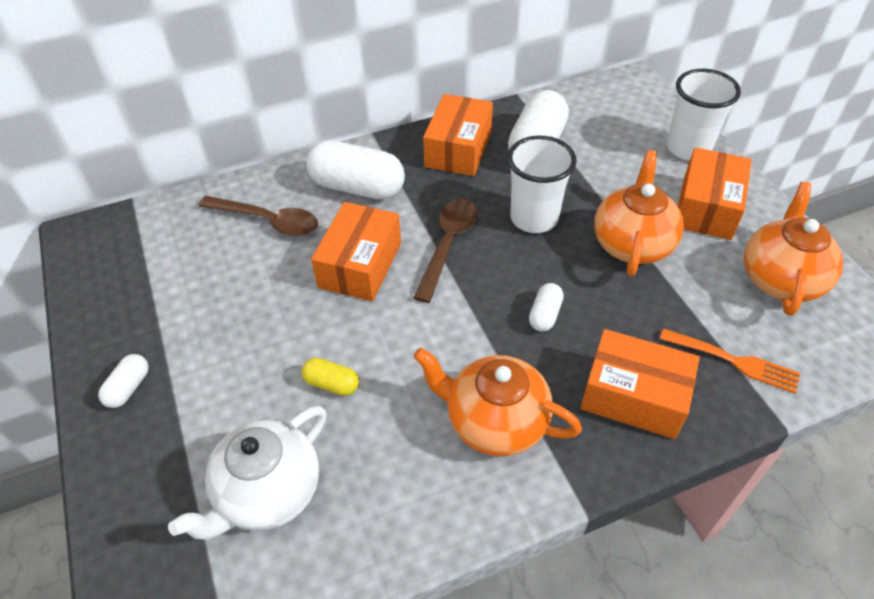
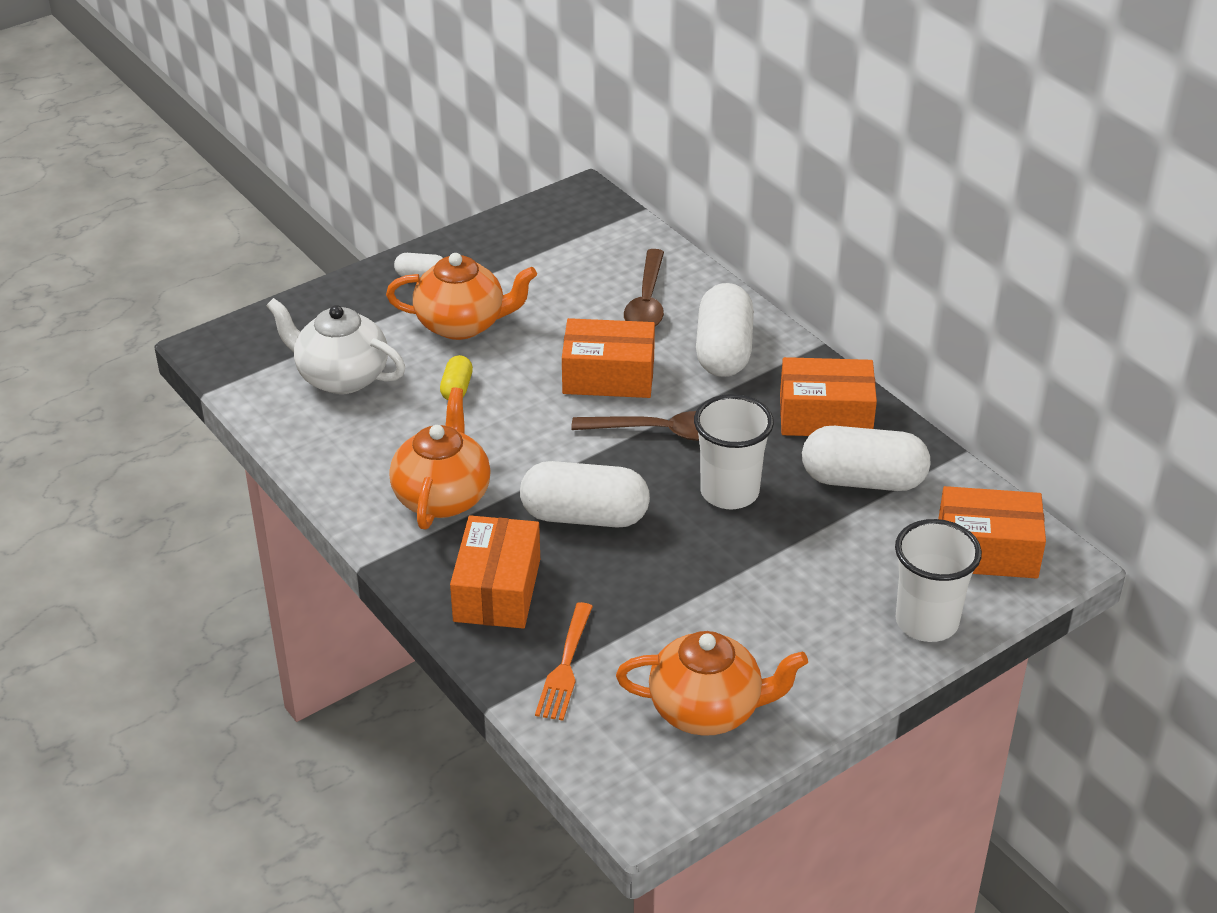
camera: 75 degrees right, 10 degrees down
(544, 315) = (584, 516): white capsule -> white capsule, size x2.09
(632, 243) = (719, 577): orange teapot -> orange teapot (462, 324)
(706, 208) = (810, 642): orange box -> orange box (987, 550)

